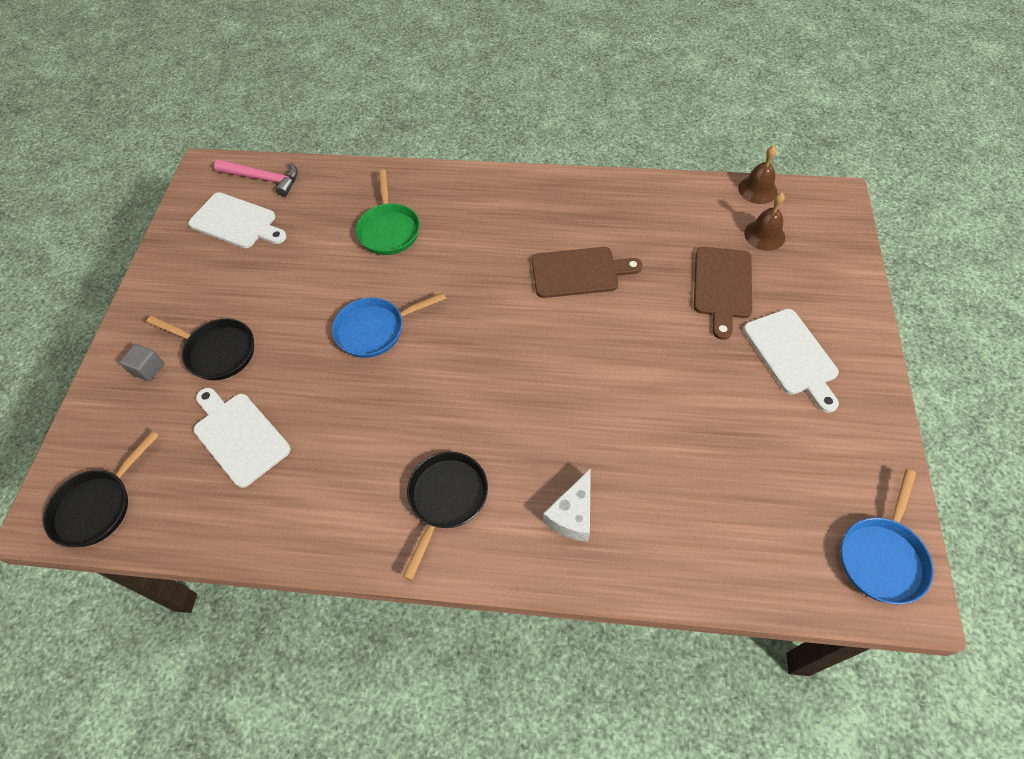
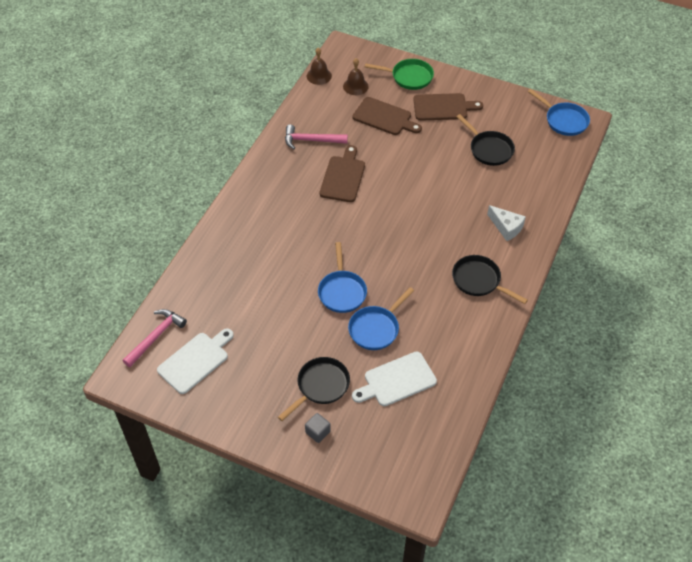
camera: 75 degrees left, 5 degrees down
(97, 506) = (422, 469): black pan -> black pan (489, 149)
(322, 386) = (376, 328): none -> blue pan
(389, 230) = (255, 266): green pan -> green pan (409, 77)
(629, 219) = (311, 140): none -> pink hammer
(792, 355) = (443, 107): white cutting board -> brown cutting board

